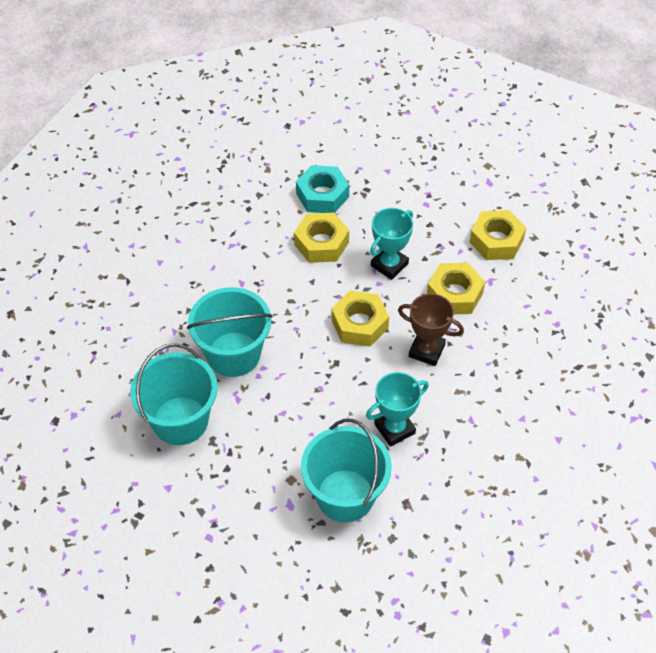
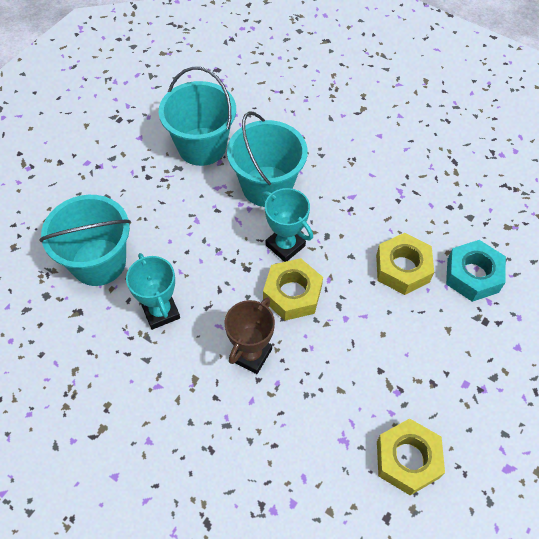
camera: 95 degrees right, 5 degrees up
(389, 265) = (371, 332): turquoise trophy -> turquoise trophy (285, 245)
(454, 294) = (326, 395): yellow nut -> none

